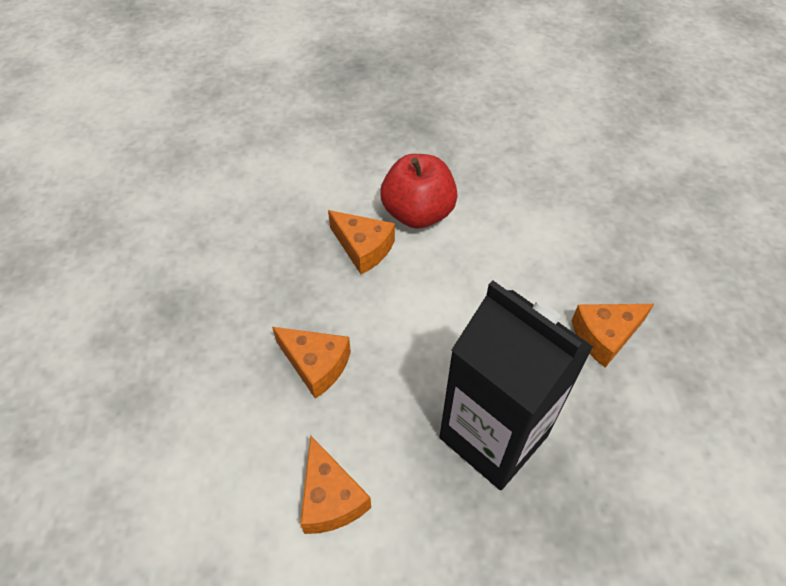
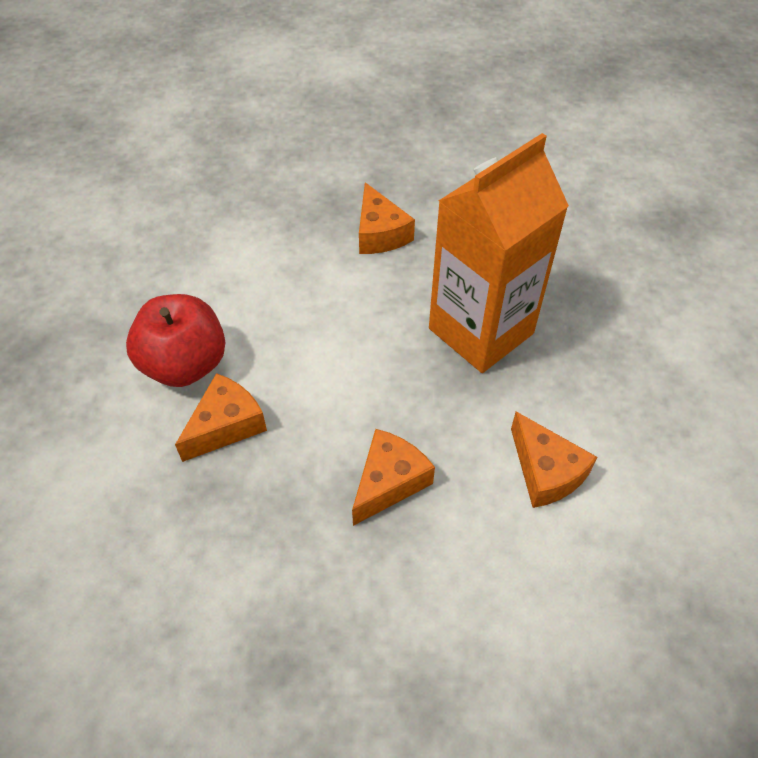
camera: 85 degrees left, 0 degrees up
(330, 498) = (545, 471): orange cheese -> orange cheese turned 75 degrees clockwise
(493, 436) = (481, 331): black carton -> orange carton

